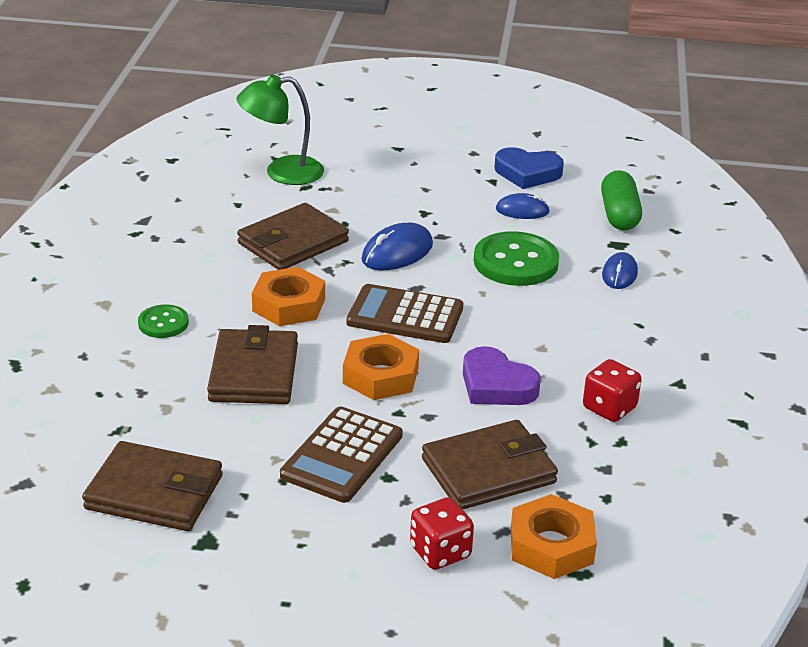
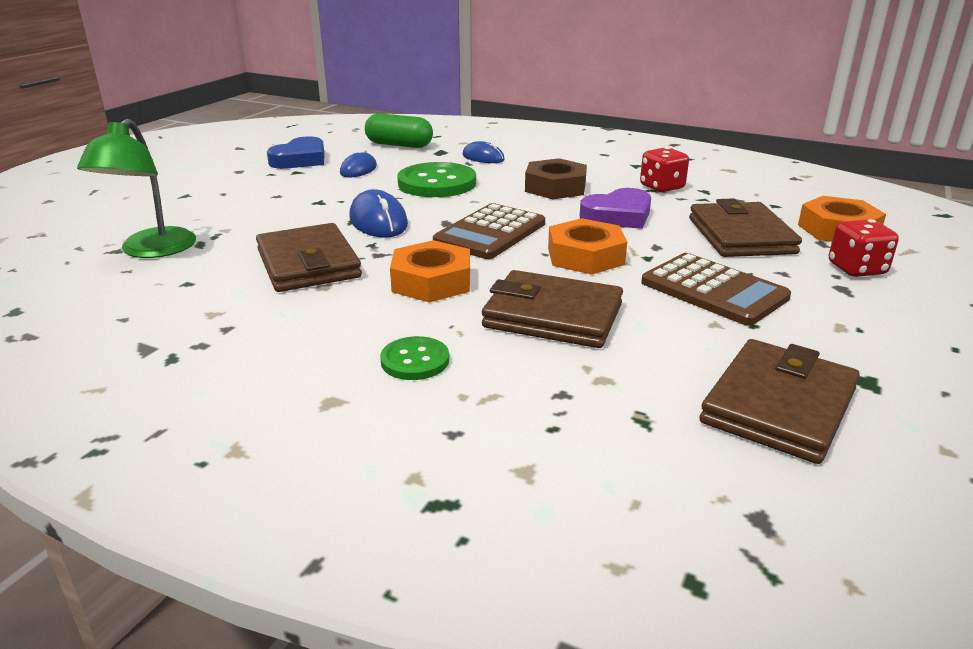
camera: 70 degrees left, 5 degrees down
(555, 335) = (555, 187): none -> brown nut

